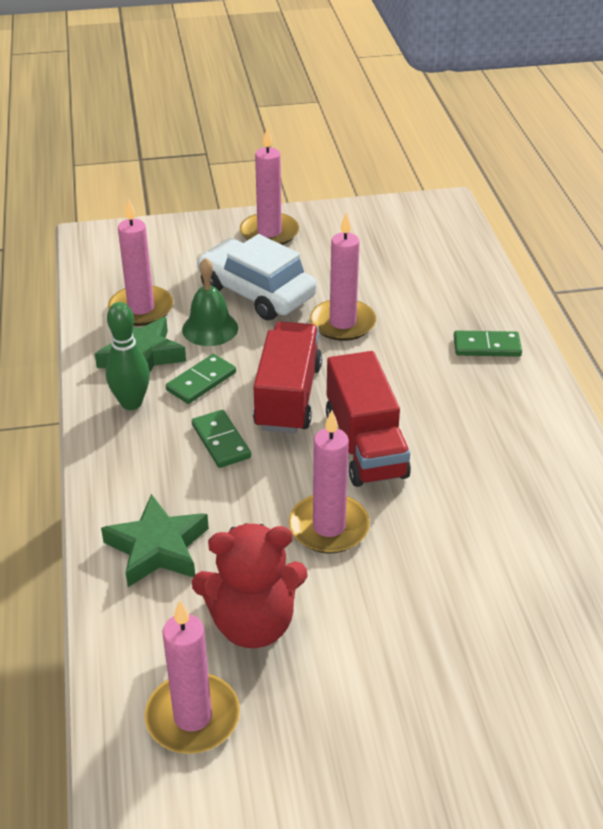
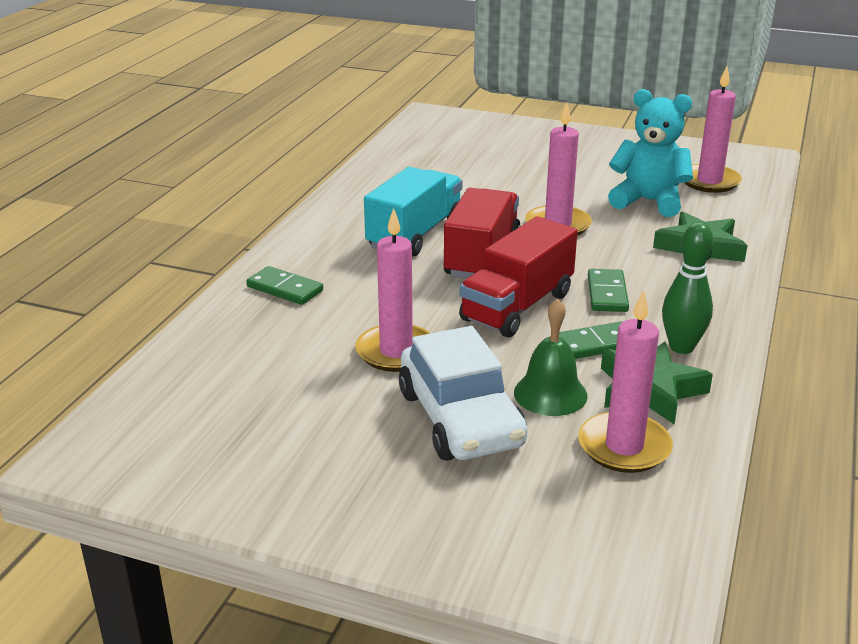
camera: 150 degrees left, 10 degrees down
(253, 624) = (648, 201): red teddy bear -> turquoise teddy bear
(269, 233) = (363, 503): pink candle -> none
(455, 452) = (415, 234): none -> turquoise truck

